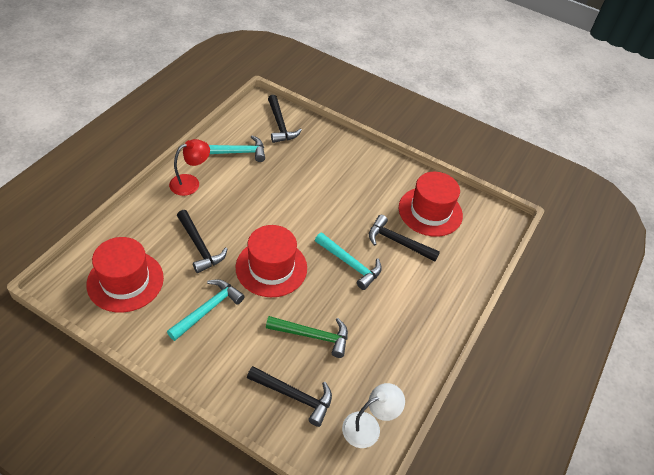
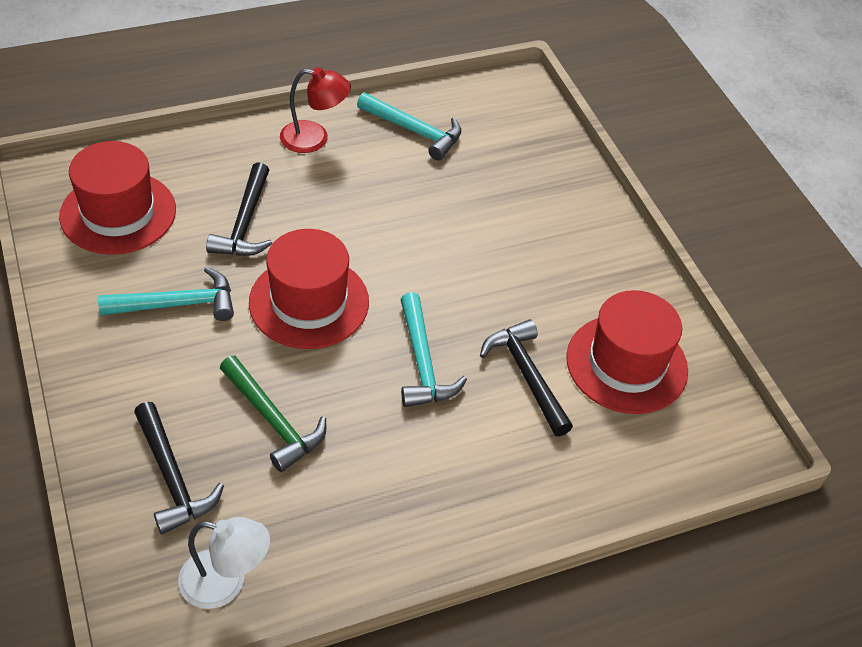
camera: 40 degrees right, 0 degrees up
(280, 125) = (515, 125): black hammer -> none

